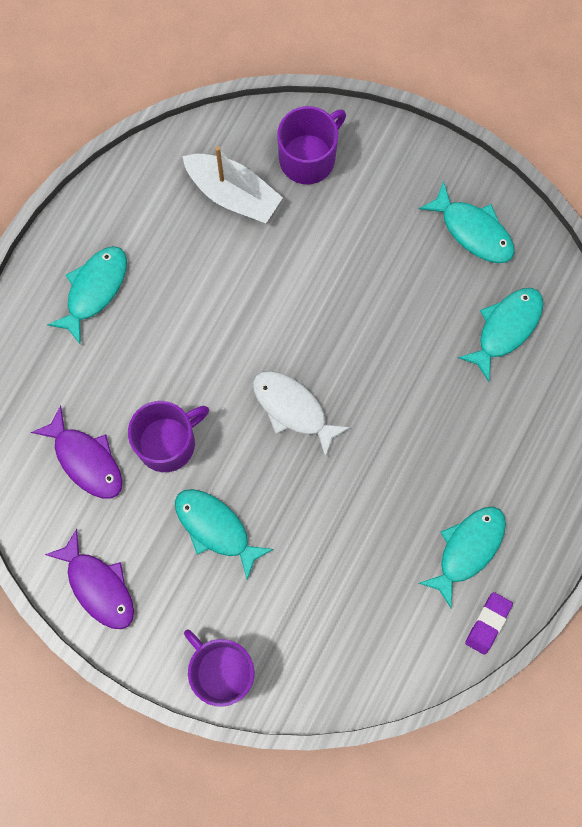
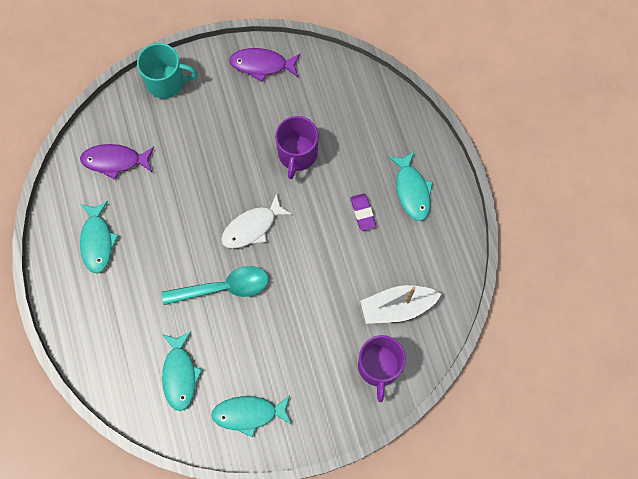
camera: 135 degrees right, 5 degrees down
(85, 460) = (327, 111): purple fish -> purple fish (115, 161)
(216, 528) = (233, 138): turquoise fish -> none
(222, 671) = (167, 82): purple mug -> turquoise mug
(293, 408) = (252, 227): white fish -> white fish turned 150 degrees clockwise
(382, 373) = (224, 287): none -> turquoise spoon
(488, 623) = (55, 216): purple eraser -> purple eraser (362, 213)

